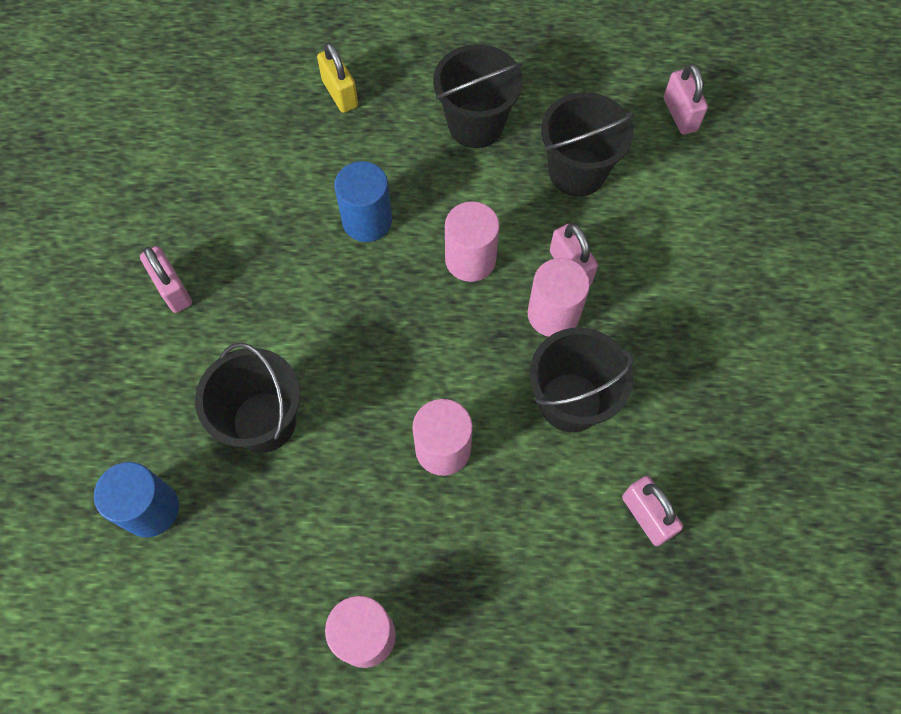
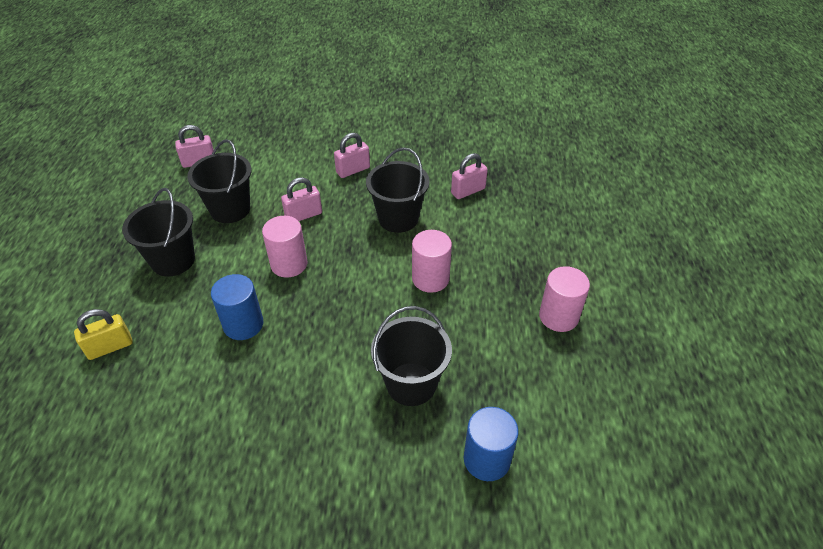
camera: 90 degrees left, 20 degrees down
(172, 289) = (284, 465): pink padlock -> pink padlock (353, 170)
(553, 314) = (336, 224): pink cylinder -> none

